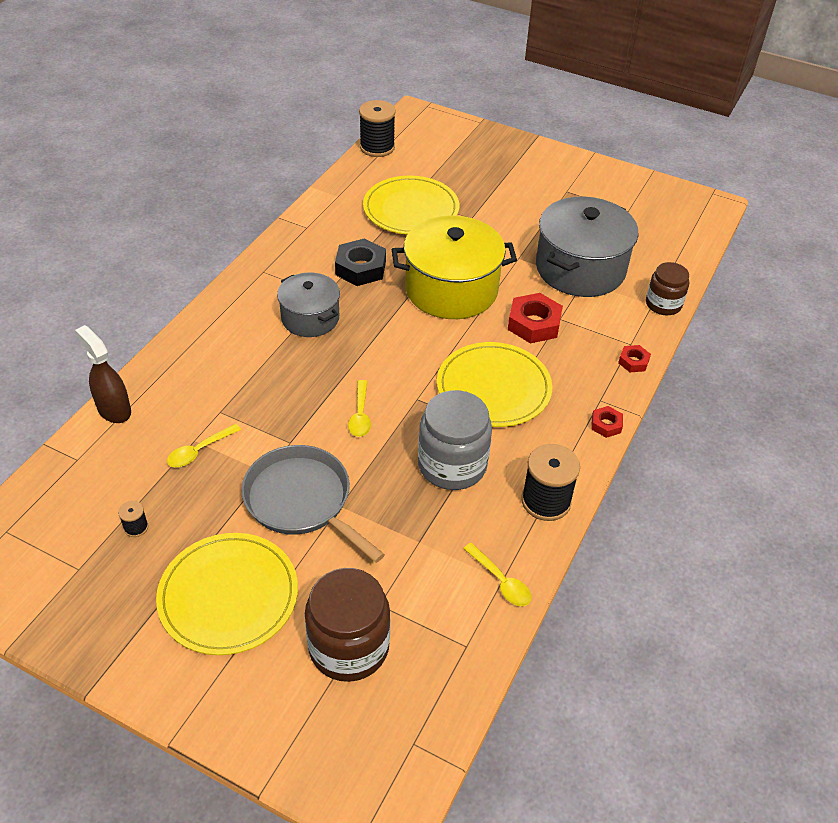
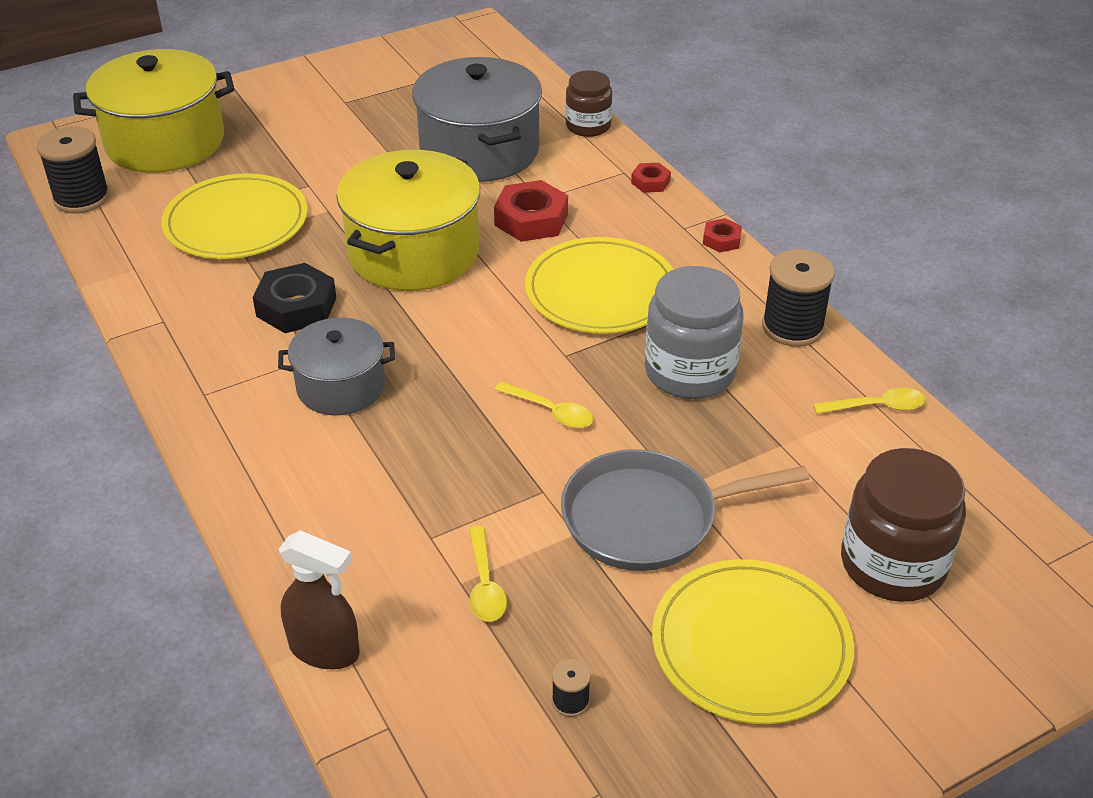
camera: 55 degrees left, 5 degrees down
(114, 409) = (325, 650): brown spray bottle -> brown spray bottle turned 150 degrees counterclockwise
(454, 148) = (165, 142): none -> yellow pot

